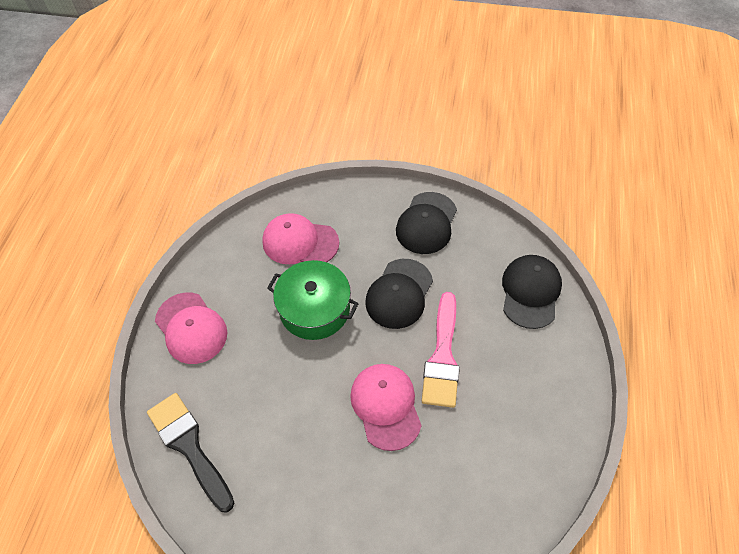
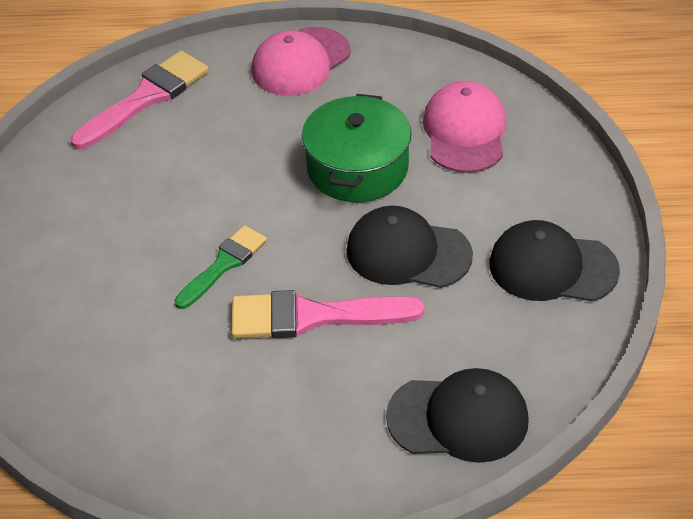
camera: 80 degrees right, 10 degrees down
(189, 446) = (146, 98): black brush -> pink brush
(386, 406) = (224, 264): pink cap -> green brush

